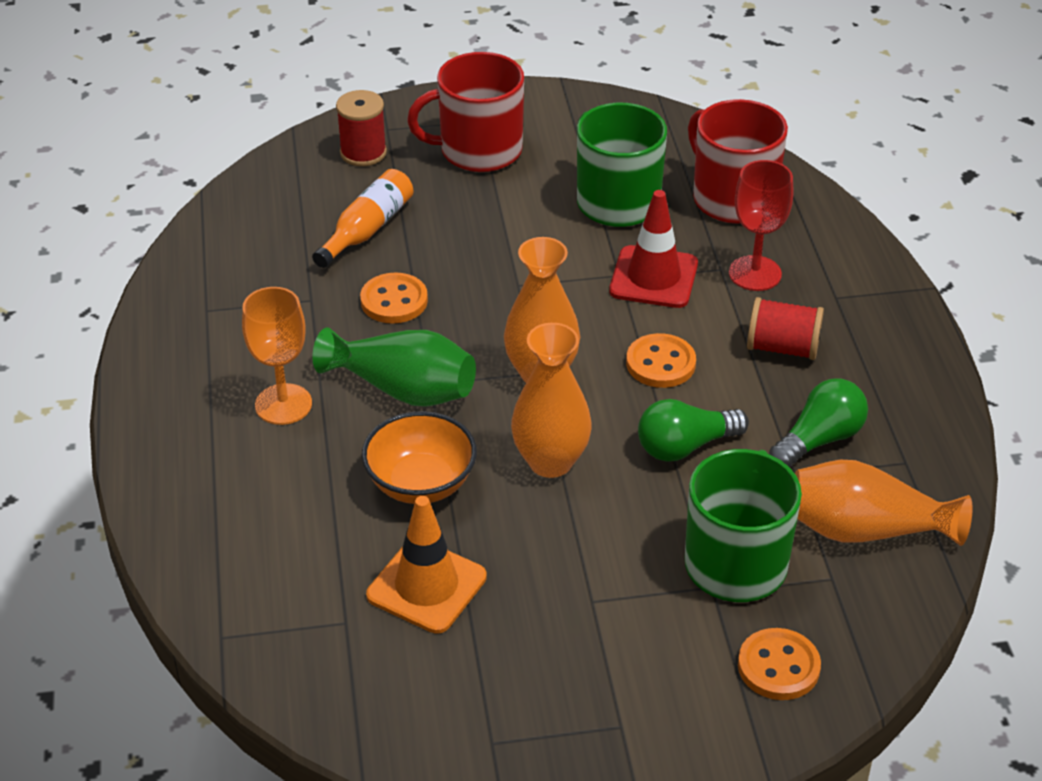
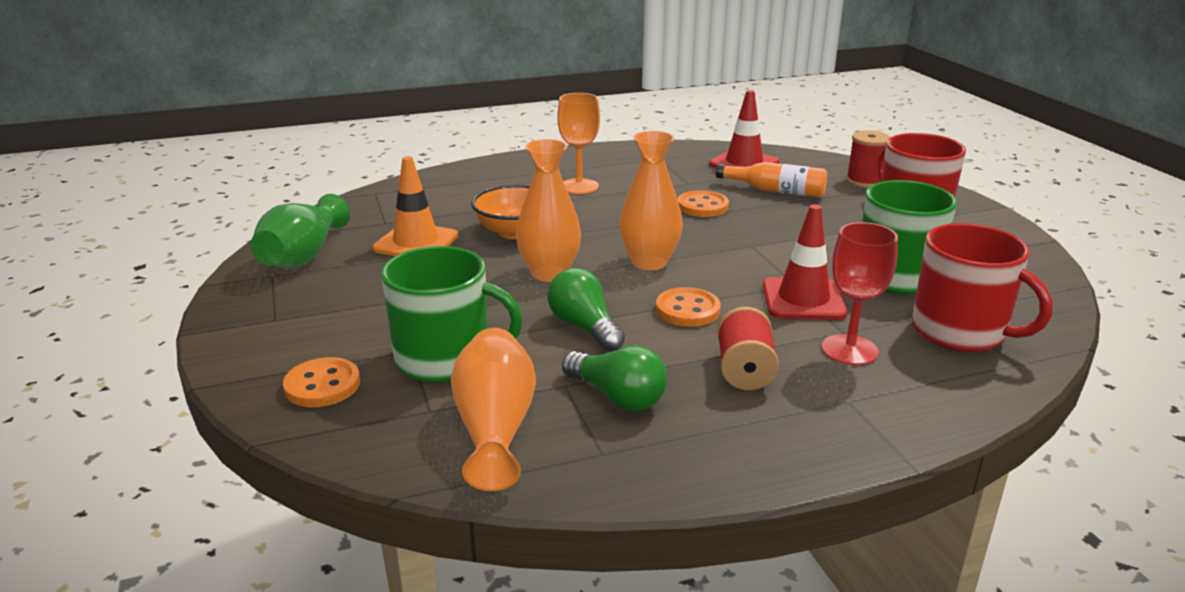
camera: 80 degrees right, 15 degrees down
(262, 235) = (744, 163): none -> red traffic cone
(403, 389) = (608, 218): green vase -> green vase (303, 256)
(732, 198) = (960, 332): red mug -> red mug turned 90 degrees clockwise

